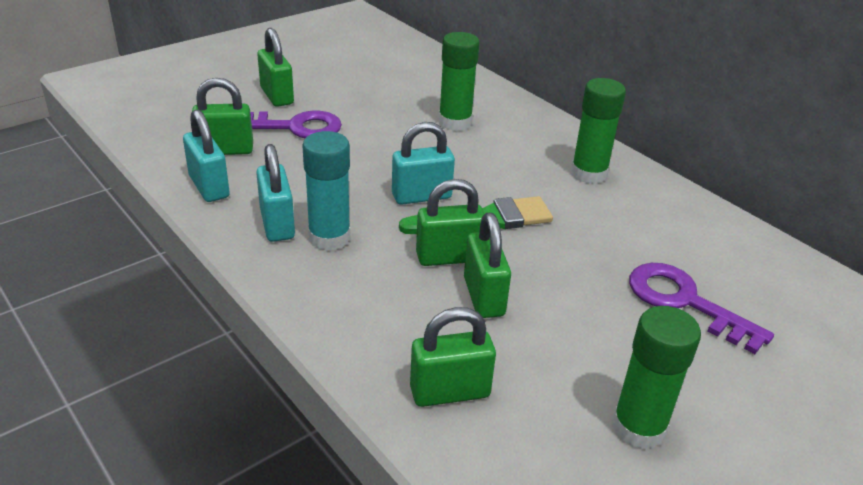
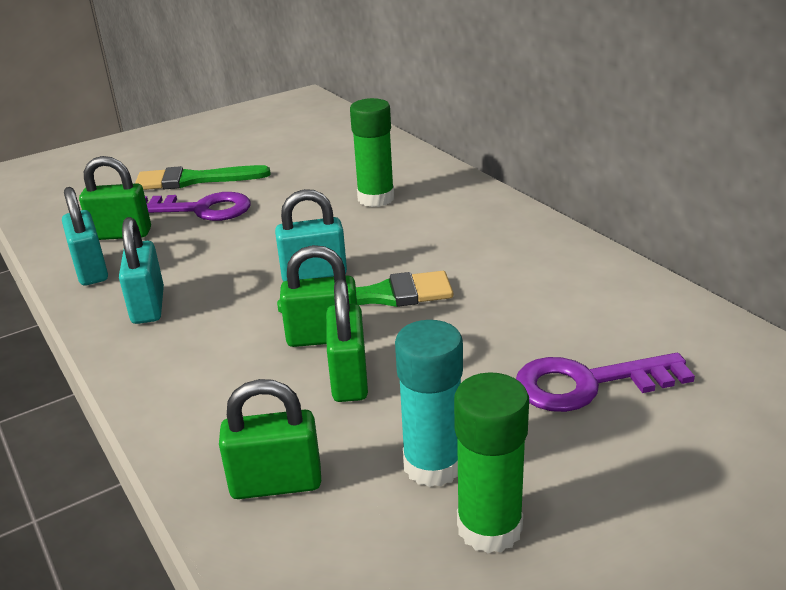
camera: 10 degrees right, 5 degrees down
(277, 96) = (194, 180): green padlock -> green brush
(329, 237) = (199, 319): turquoise glue stick -> turquoise glue stick (433, 465)
(588, 174) = (512, 246): green glue stick -> none
(685, 302) = (588, 384): purple key -> purple key turned 60 degrees counterclockwise

